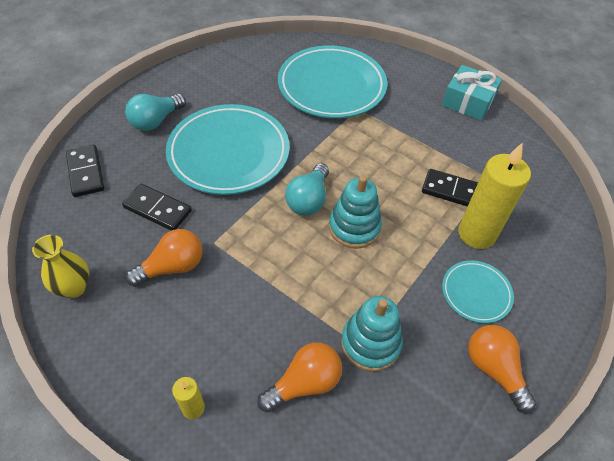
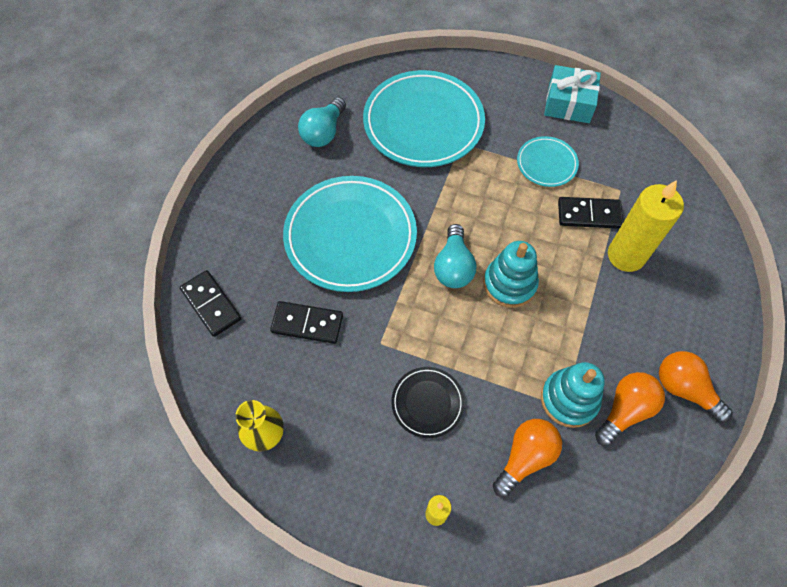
camera: 15 degrees left, 10 degrees up
(156, 121) = (255, 220): turquoise light bulb -> turquoise light bulb (324, 132)
(172, 267) = (352, 382): orange light bulb -> orange light bulb (625, 410)
(232, 305) = (427, 403): none -> black plate
(476, 293) = (645, 318): turquoise plate -> turquoise plate (546, 164)

